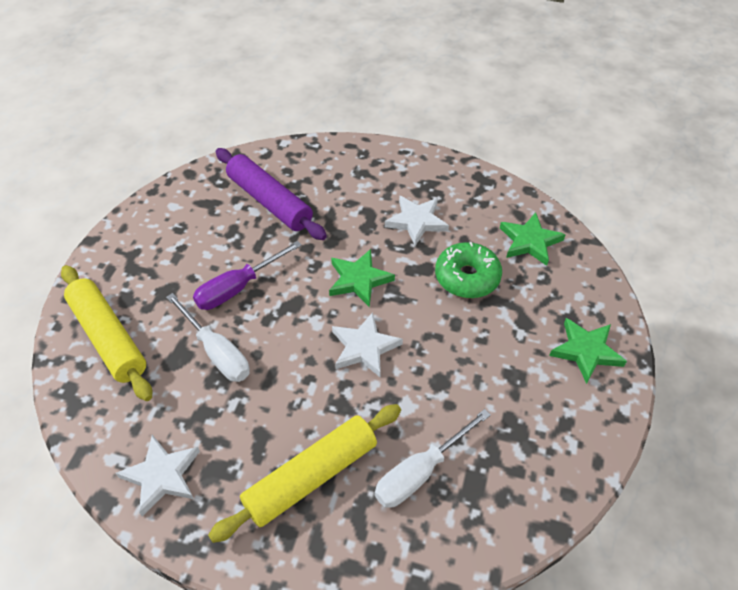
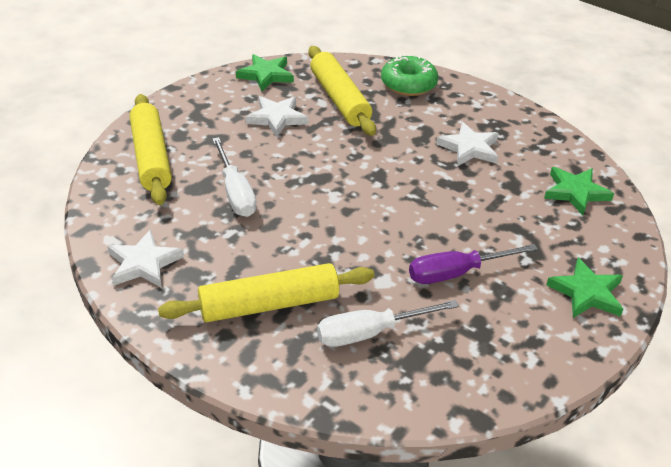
camera: 20 degrees right, 10 degrees down
(238, 288) = (278, 153): purple screwdriver -> purple screwdriver (457, 273)
(269, 202) = (339, 99): purple rolling pin -> yellow rolling pin
(359, 280) = (390, 176): green star -> green star (266, 75)
(364, 347) = (368, 227): white star -> white star (277, 118)
(467, 277) = (496, 203): green donut -> green donut (408, 84)

